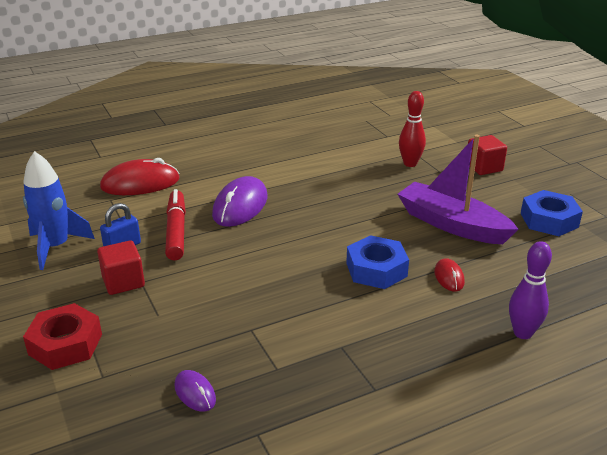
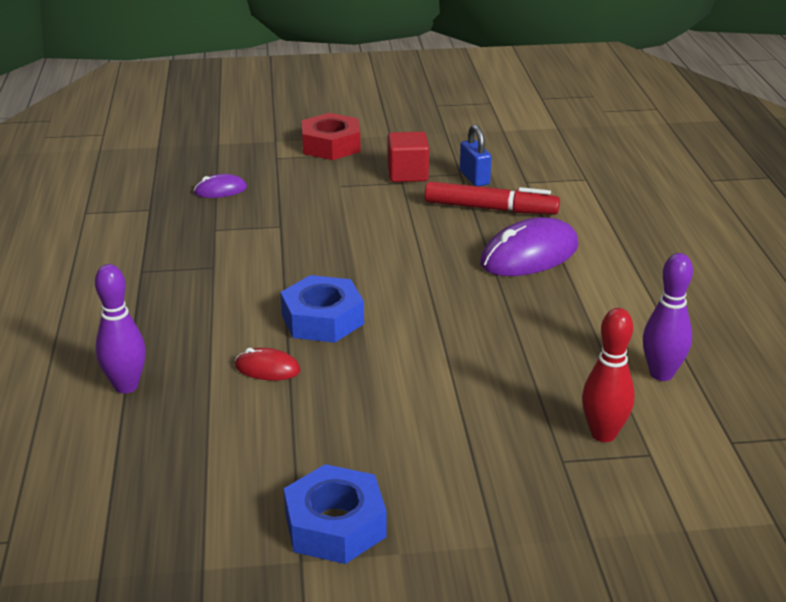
camera: 110 degrees right, 0 degrees up
(56, 247) = (494, 147): blue rocket -> none
(140, 183) = (621, 198): red mouse -> none
(240, 206) = (529, 255): purple mouse -> purple mouse turned 75 degrees counterclockwise
(346, 154) = (661, 374): none -> purple bowling pin
(452, 224) = (385, 414): purple boat -> none
(484, 167) = (556, 523): red cube -> none

